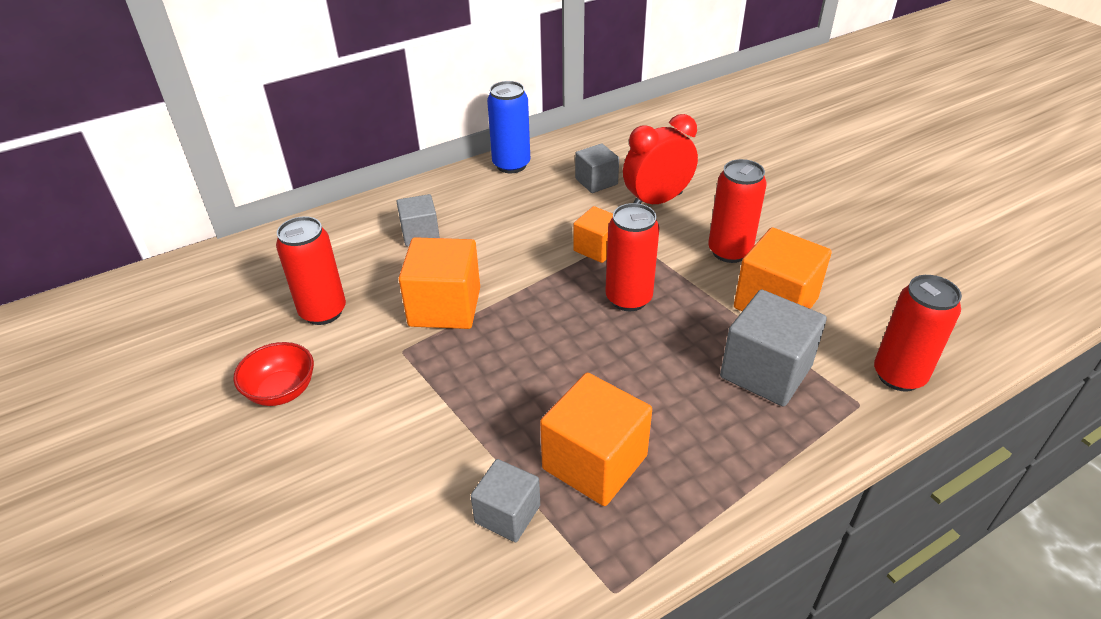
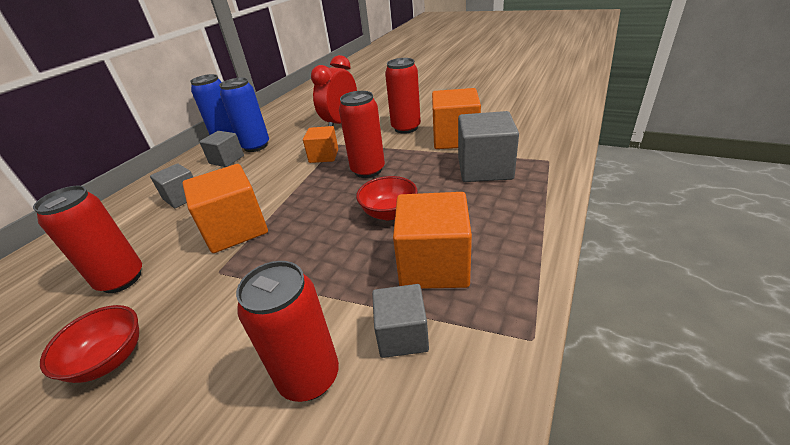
camera: 30 degrees left, 5 degrees down
(534, 191) = (255, 146): none -> blue can
(596, 181) = (294, 128): grey cube -> grey cube (226, 160)
(604, 372) = (389, 213): none -> red bowl
(899, 375) = (551, 141): red can -> red can (309, 377)

